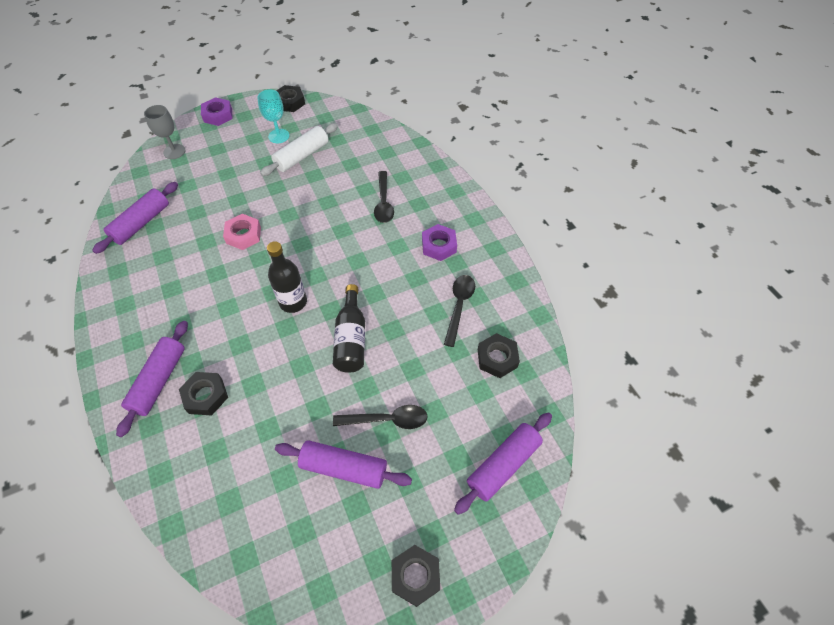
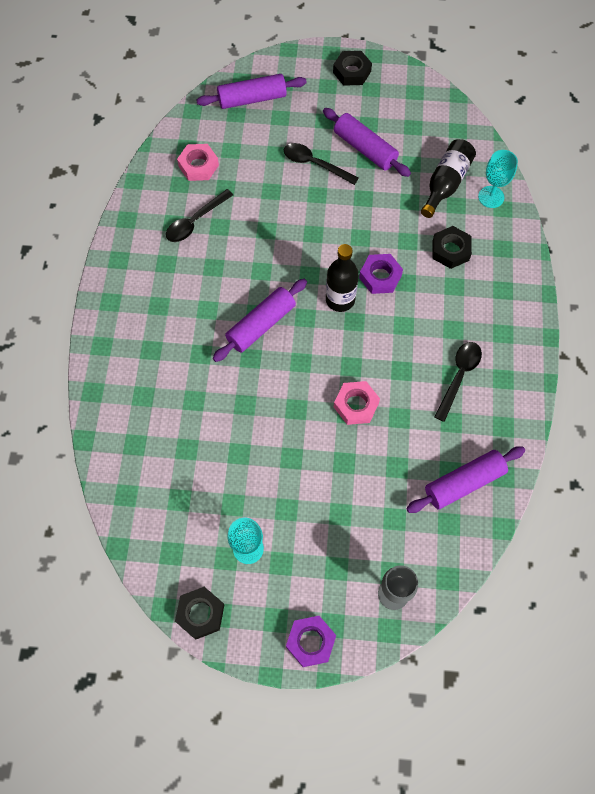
camera: 150 degrees left, 10 degrees up
(159, 381) = (486, 282): purple rolling pin -> purple rolling pin (261, 325)
(177, 481) = (491, 197): none -> turquoise goblet
(302, 156) = (237, 494): white rolling pin -> none
(351, 339) = (306, 239): black bottle -> black bottle (446, 183)
(383, 203) = (187, 370): black spoon -> black spoon (459, 376)
(439, 245) = (168, 289): purple nut -> purple nut (380, 277)
(497, 358) = (198, 166): black nut -> pink nut

